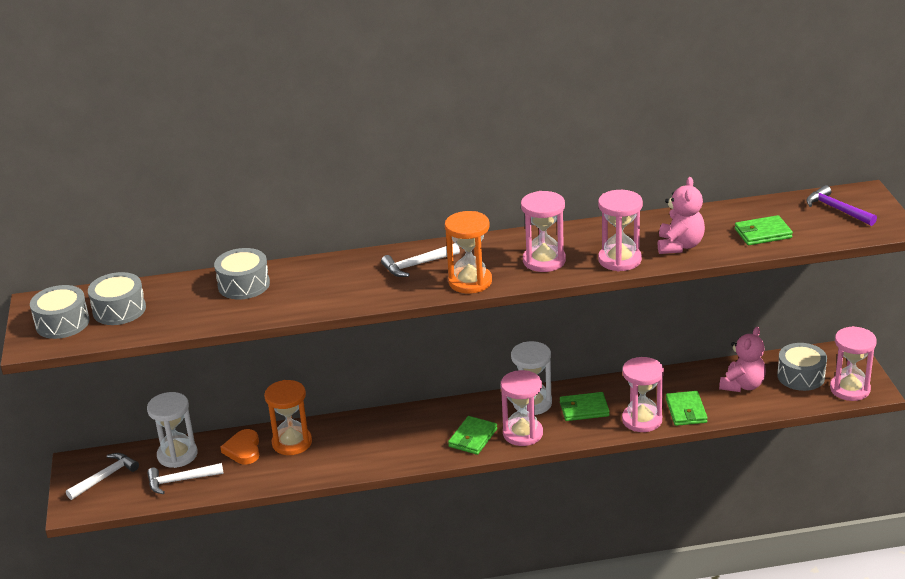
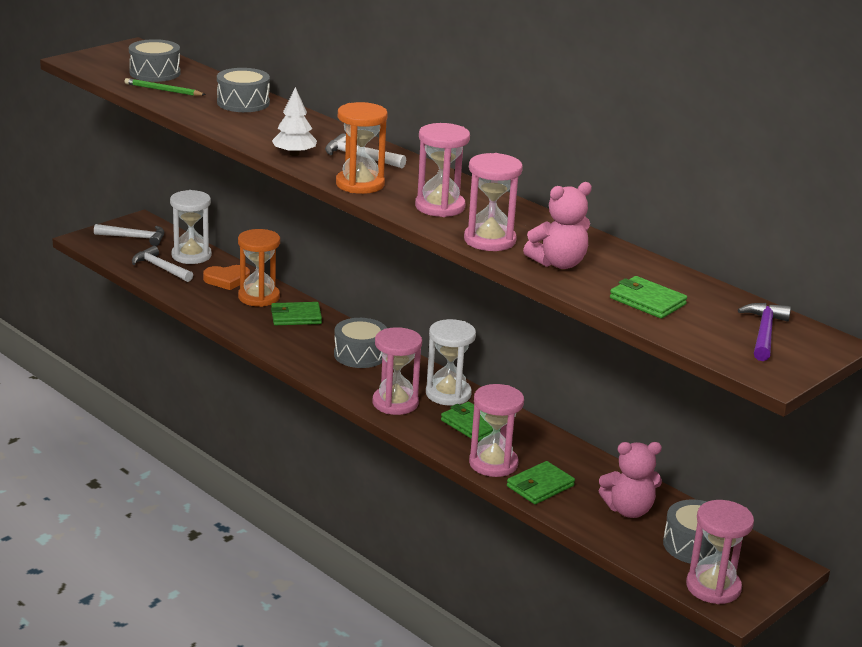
camera: 50 degrees right, 5 degrees down
(62, 323) = (115, 61): grey drum -> grey drum (360, 354)
(167, 317) = (163, 90): none -> green pencil
(243, 450) = (227, 280): orange heart -> orange heart turned 150 degrees counterclockwise
(381, 293) = (294, 154): none -> white tree
(473, 438) = (359, 379): green wallet -> green wallet (296, 317)

